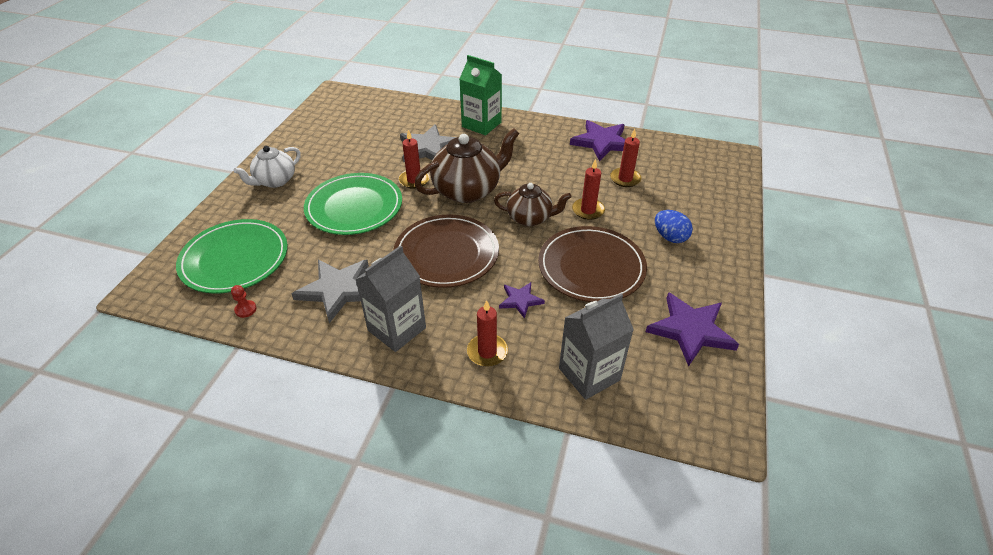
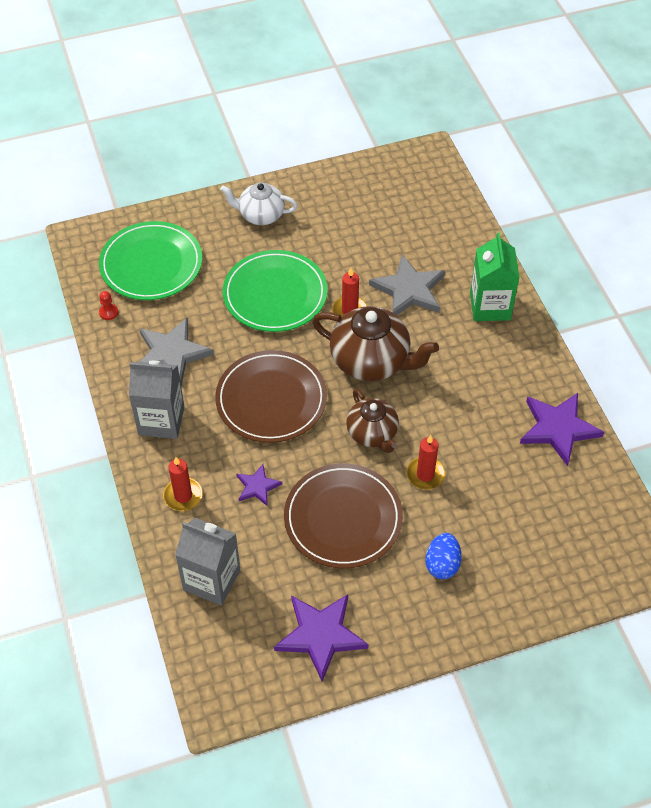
camera: 55 degrees right, 10 degrees up
(625, 179) = (508, 481): red candle -> none

